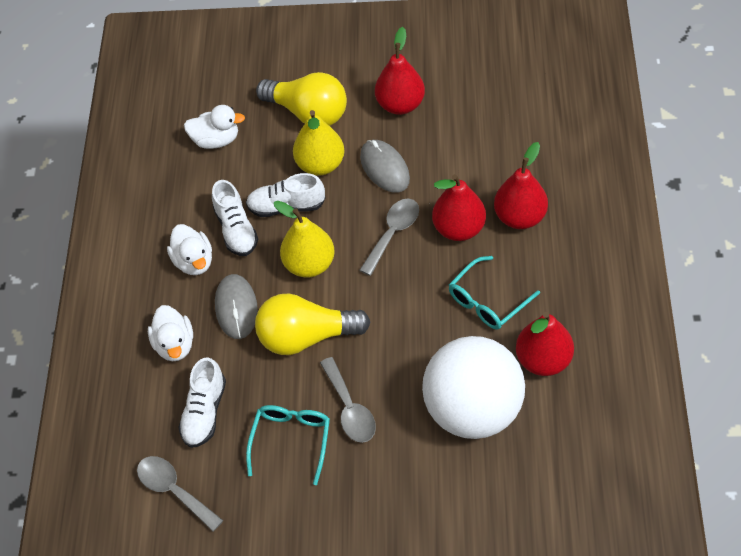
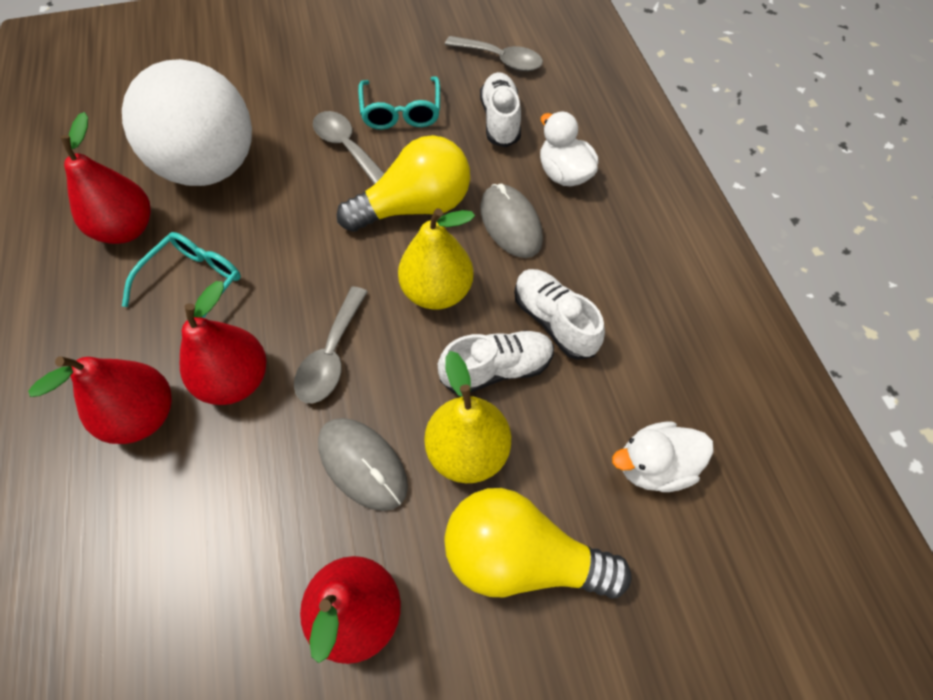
camera: 160 degrees right, 5 degrees up
(194, 261) = (590, 269): white duck -> none

